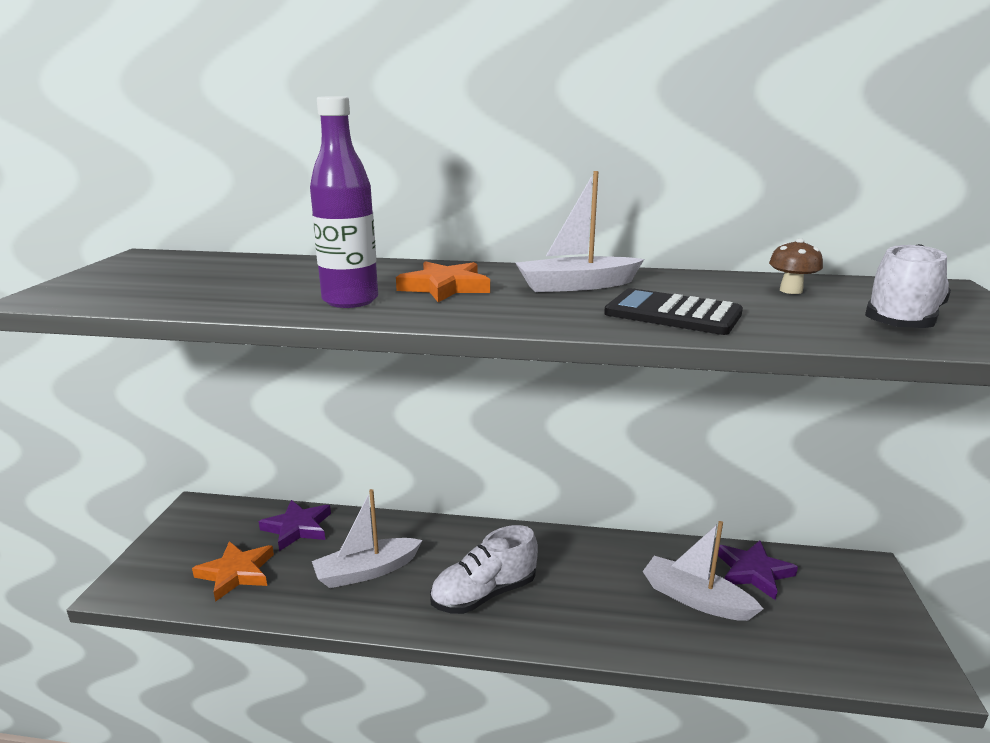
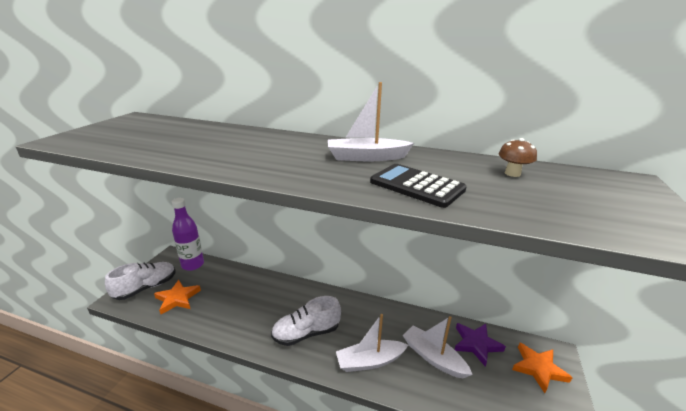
camera: 10 degrees right, 5 degrees up
(297, 528) = (219, 275): purple star -> none
(350, 300) = (219, 157): purple bottle -> purple bottle (193, 265)
(366, 571) = (246, 308): white boat -> white boat (370, 361)
(445, 287) = (283, 152): orange star -> orange star (538, 368)
(901, 321) = (585, 208): white shoe -> white shoe (146, 288)

